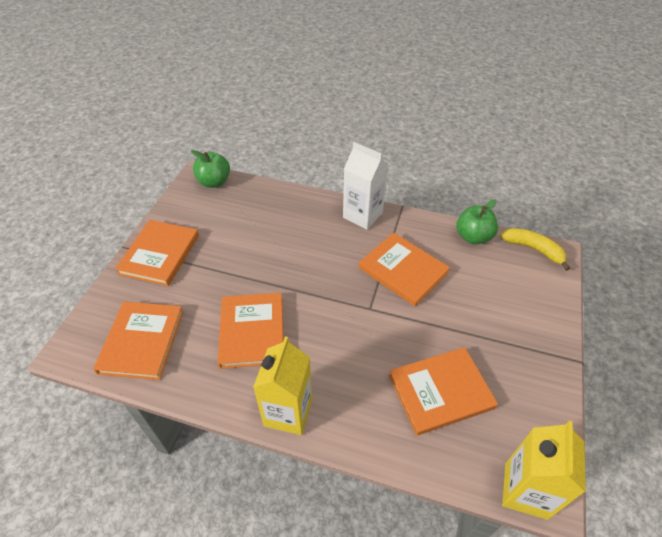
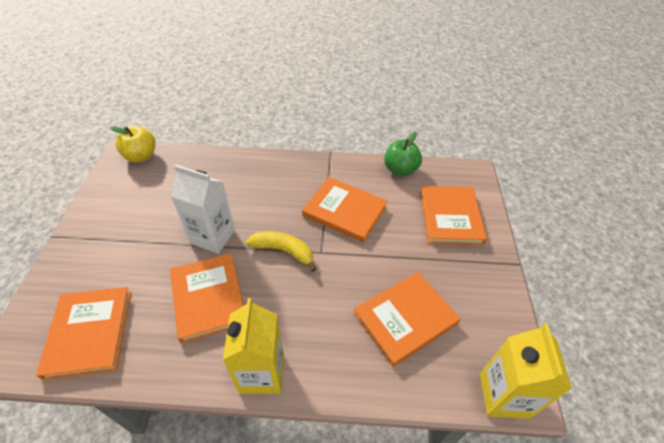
camera: 15 degrees left, 0 degrees up
(160, 254) = (95, 237): orange book -> orange book (450, 217)
(214, 182) = (141, 156): green apple -> yellow apple
(362, 215) = (295, 166): white carton -> white carton (213, 236)
(533, 249) = (454, 172): yellow banana -> yellow banana (284, 251)

